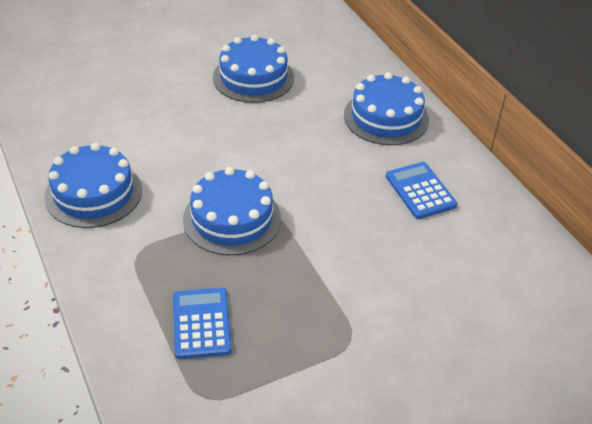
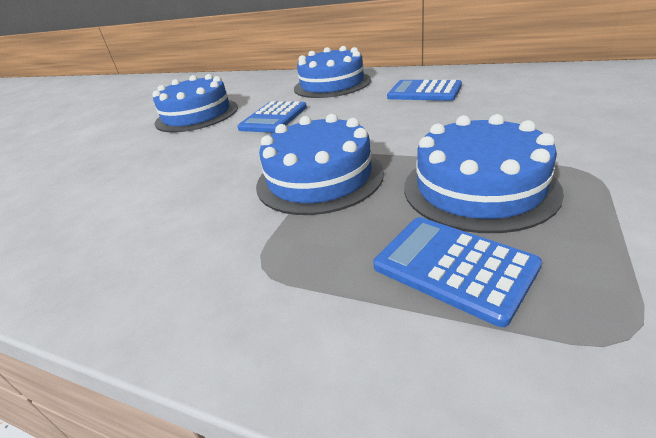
camera: 35 degrees left, 10 degrees down
(93, 193) = (120, 256): blue cake -> blue cake (478, 188)
(289, 130) = (273, 118): none -> blue calculator

